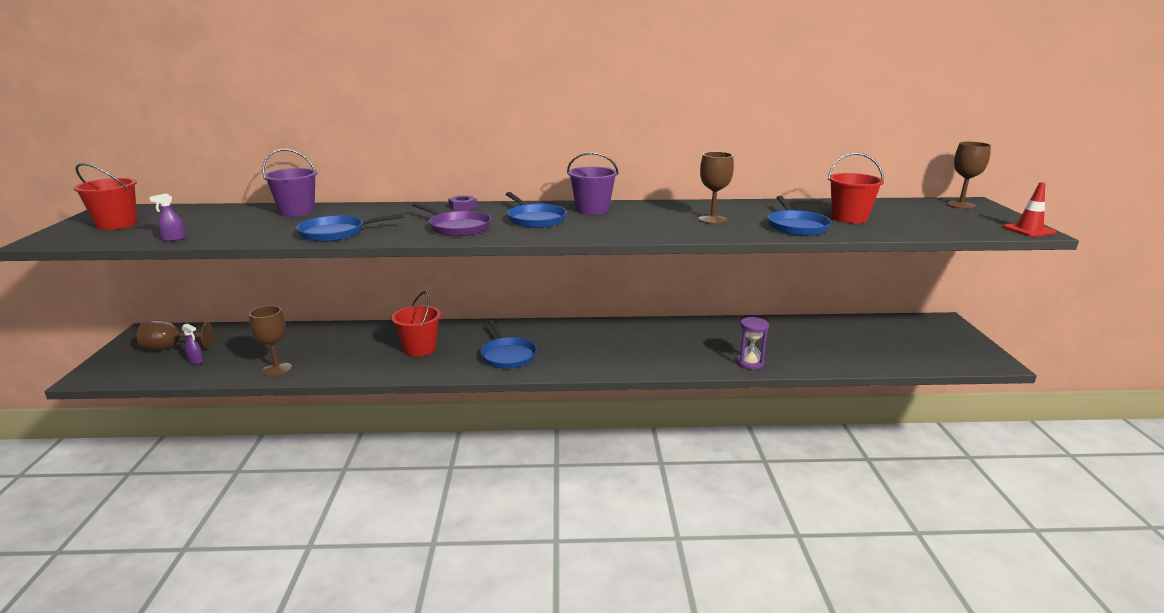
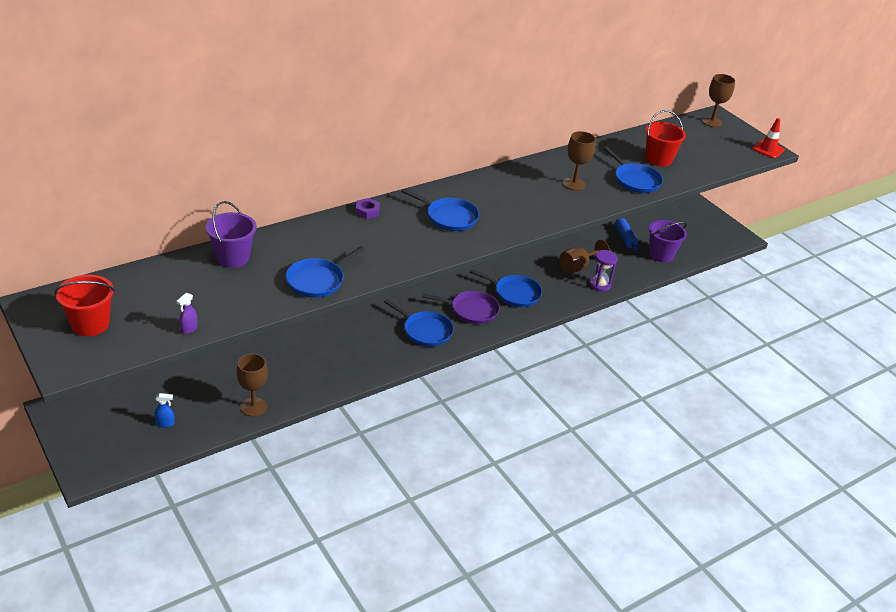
camera: 35 degrees left, 15 degrees up
(171, 348) = (116, 418): brown goblet -> brown goblet (578, 267)
(196, 361) = (165, 423): purple spray bottle -> blue spray bottle
(419, 349) = (347, 346): red bucket -> none
(457, 227) = (404, 245): purple pan -> purple pan (471, 310)
(592, 210) = (476, 191): purple bucket -> purple bucket (661, 255)
(638, 349) = (514, 293): none -> blue pan
(823, 333) = (625, 238): none -> blue rolling pin

